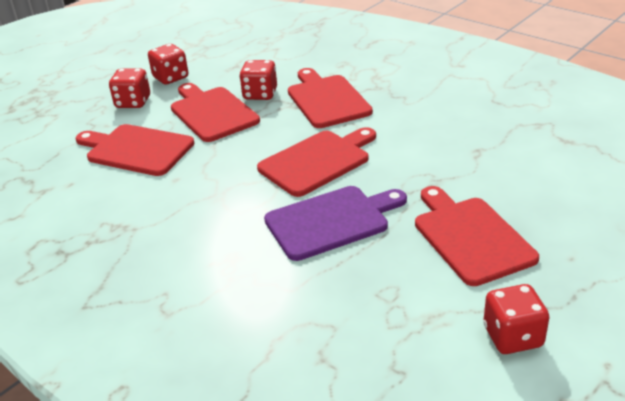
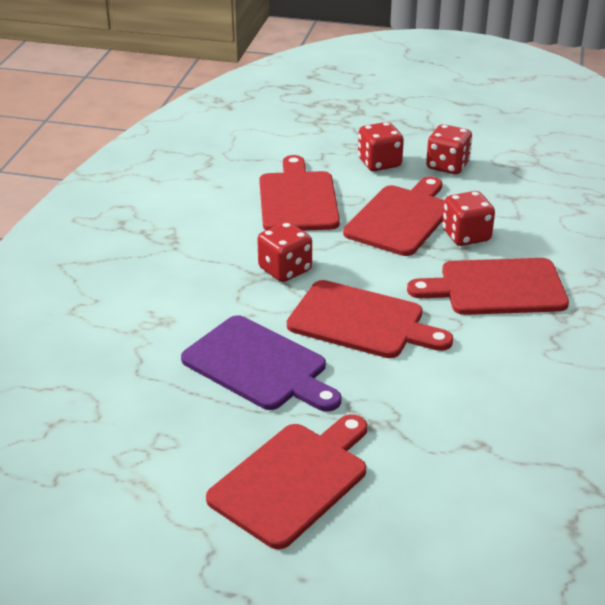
camera: 60 degrees right, 0 degrees up
(327, 100) = (496, 287): red cutting board -> red cutting board turned 135 degrees counterclockwise
(512, 337) = (138, 553): red dice -> red dice (285, 270)

